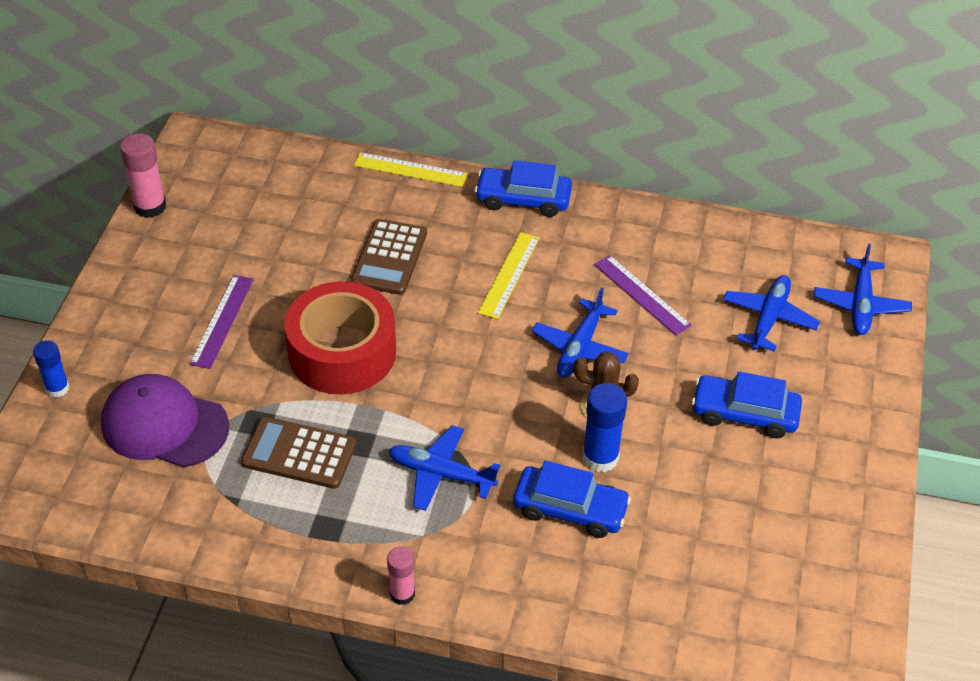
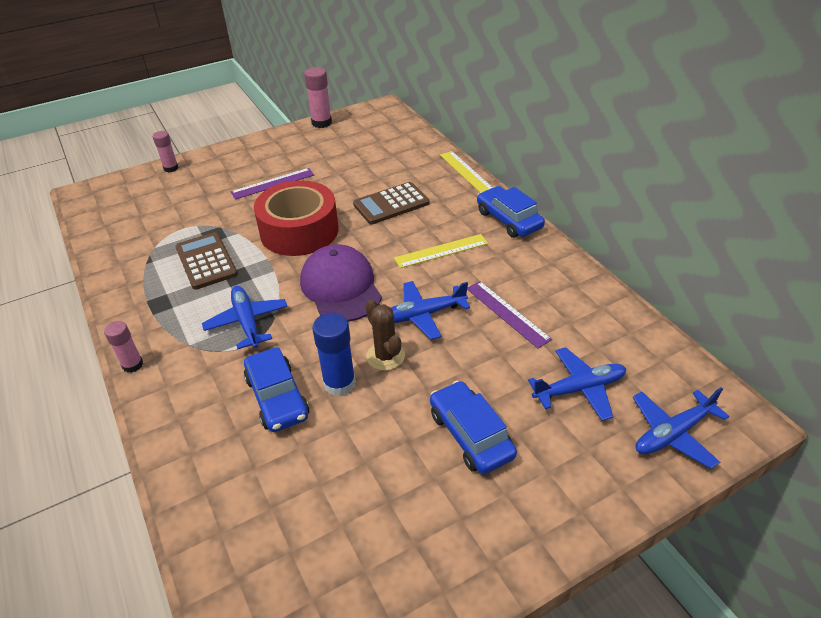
camera: 50 degrees right, 5 degrees down
(57, 388) = (171, 168): blue glue stick -> pink glue stick
(164, 425) = (180, 209): purple cap -> purple cap (341, 287)
(642, 294) = (507, 313): purple ruler -> purple ruler turned 45 degrees counterclockwise

